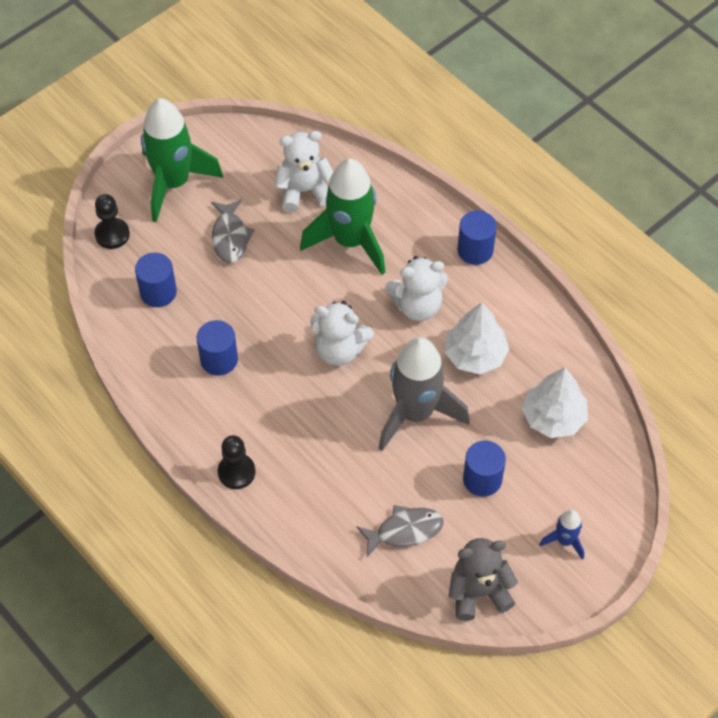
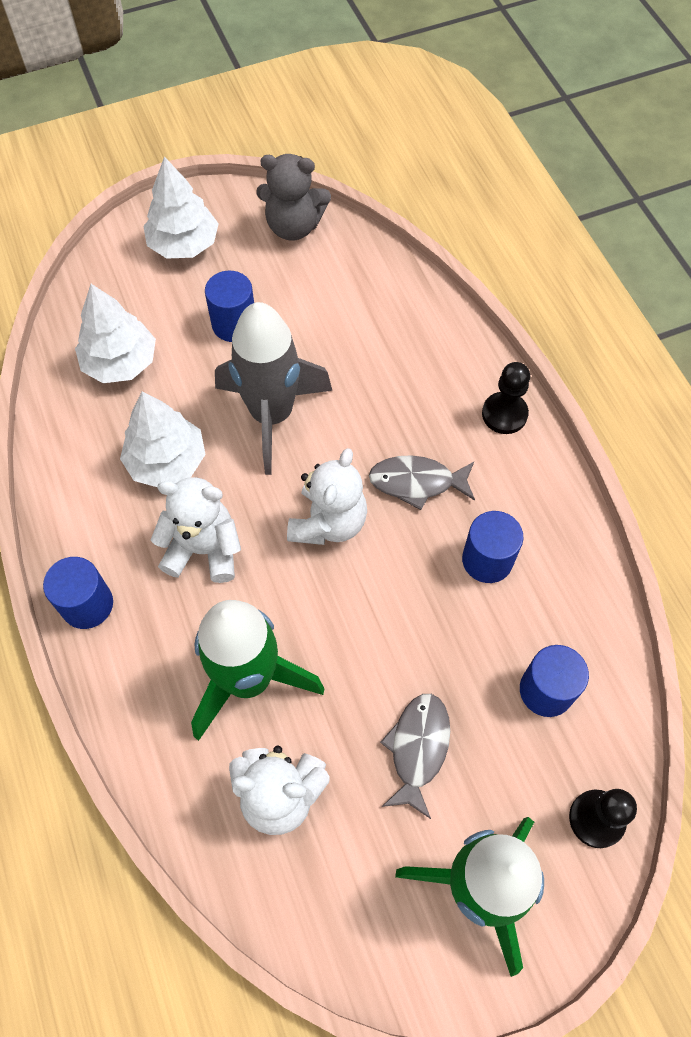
camera: 160 degrees left, 5 degrees up
(339, 349) = (328, 522): white teddy bear -> white teddy bear turned 75 degrees clockwise
(405, 530) = (341, 300): grey fish -> grey fish (417, 482)
(564, 540) = (184, 244): blue rocket -> white tree

